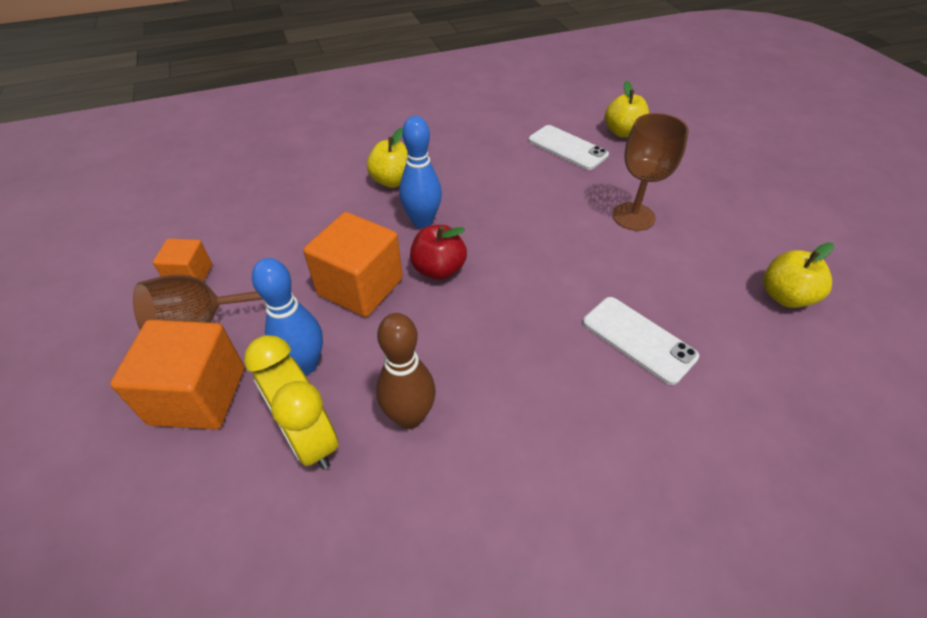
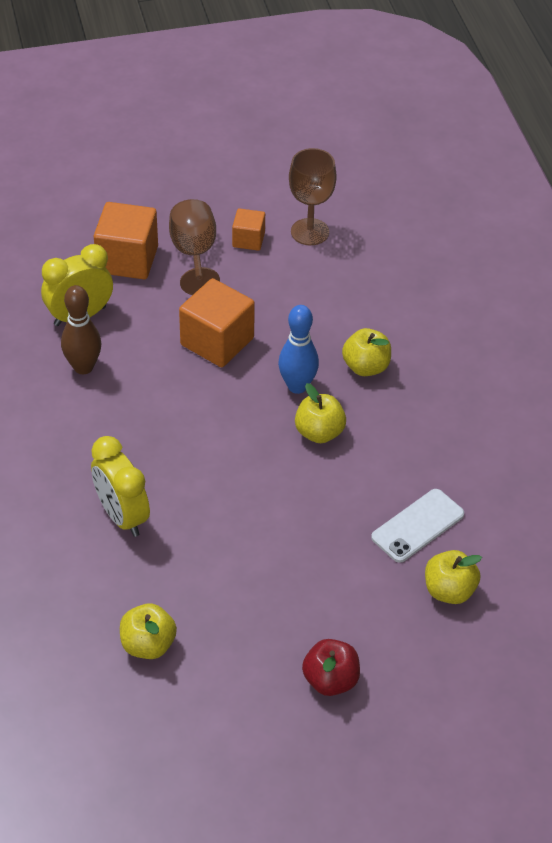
camera: 95 degrees right, 0 degrees up
(305, 365) = (142, 311): blue bowling pin -> none
(438, 269) = (229, 393): red apple -> red apple (330, 680)
(480, 204) = (319, 432): none -> yellow apple
(633, 216) = (282, 556): brown goblet -> brown goblet (310, 232)
(638, 339) = (122, 516): white phone -> yellow clock

